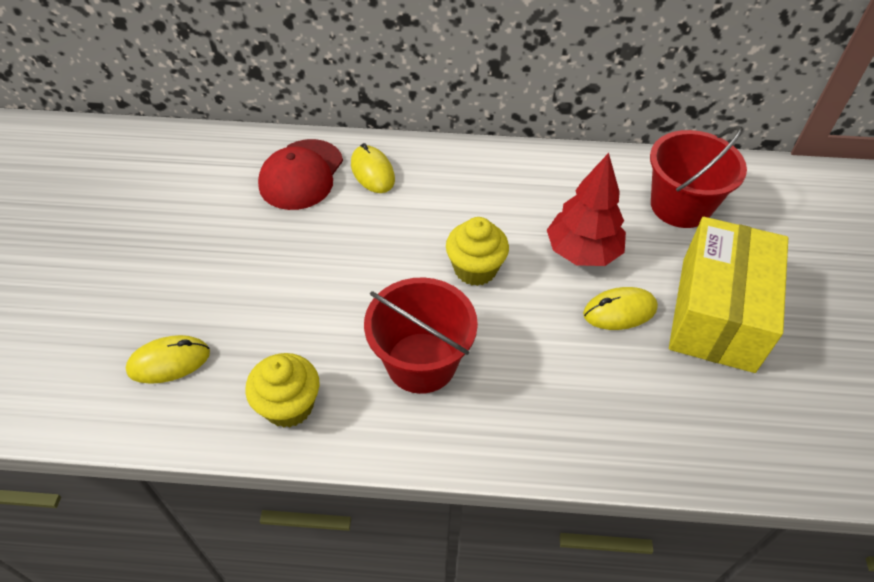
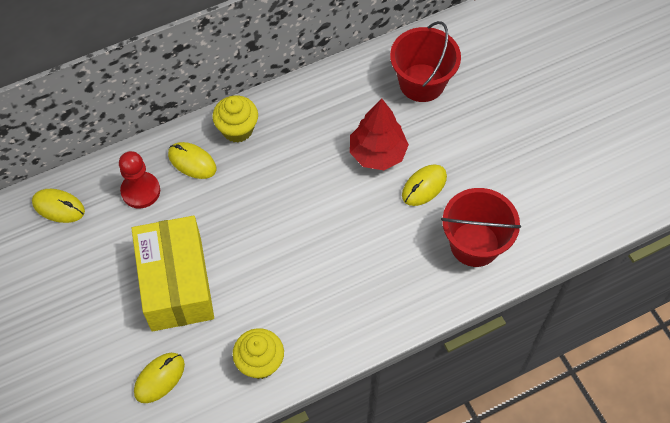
camera: 30 degrees left, 10 degrees up
(214, 154) = (58, 207): none -> yellow mouse
(301, 175) = (140, 191): red cap -> red pawn
(421, 362) = (323, 289): red bucket -> red bucket (474, 244)
(475, 269) = (315, 204): yellow cupcake -> yellow cupcake (237, 129)
(717, 313) = (483, 156): yellow box -> yellow box (176, 283)

